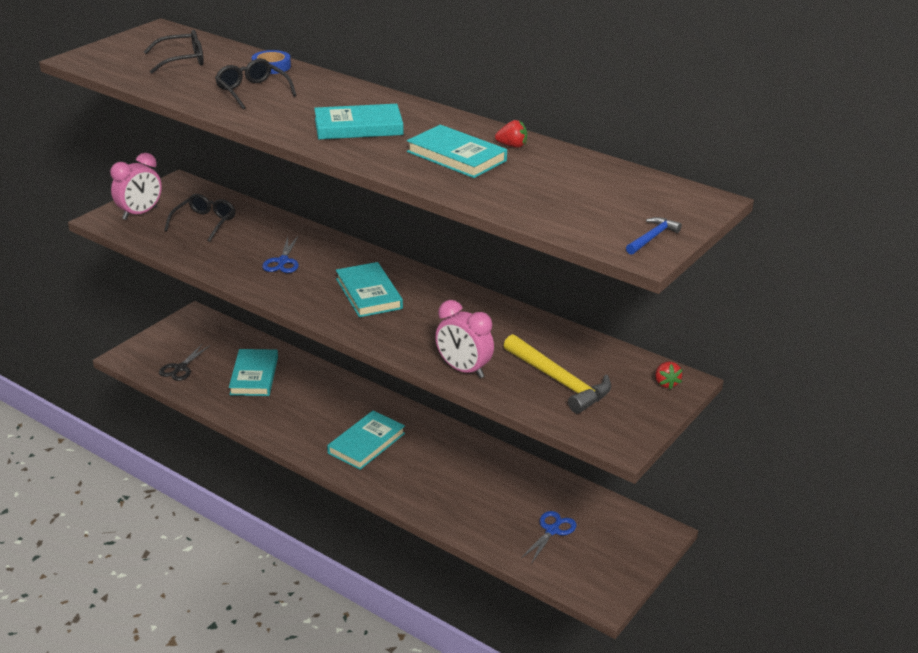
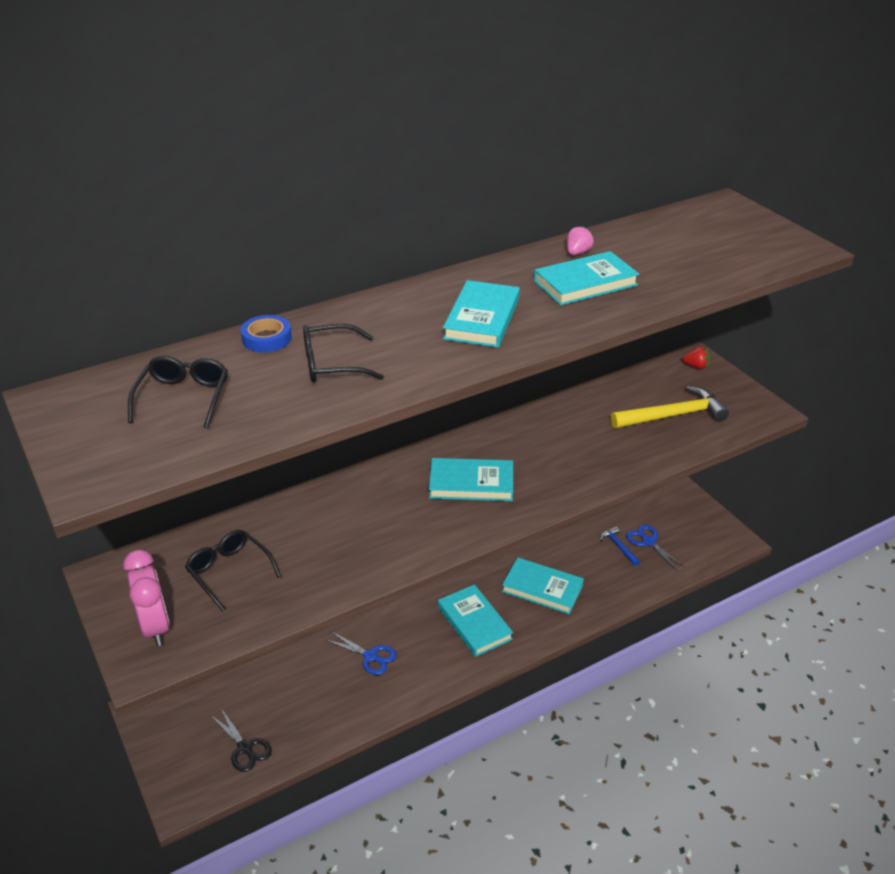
camera: 65 degrees left, 5 degrees up
(254, 376) = (306, 682): turquoise book -> turquoise book (542, 588)
(282, 261) = (367, 528): blue scissors -> blue scissors (370, 656)
(463, 370) = (634, 461): pink clock -> none
(512, 146) = (577, 252): red strawberry -> pink strawberry
(652, 237) = (782, 239): blue hammer -> blue hammer (619, 546)

